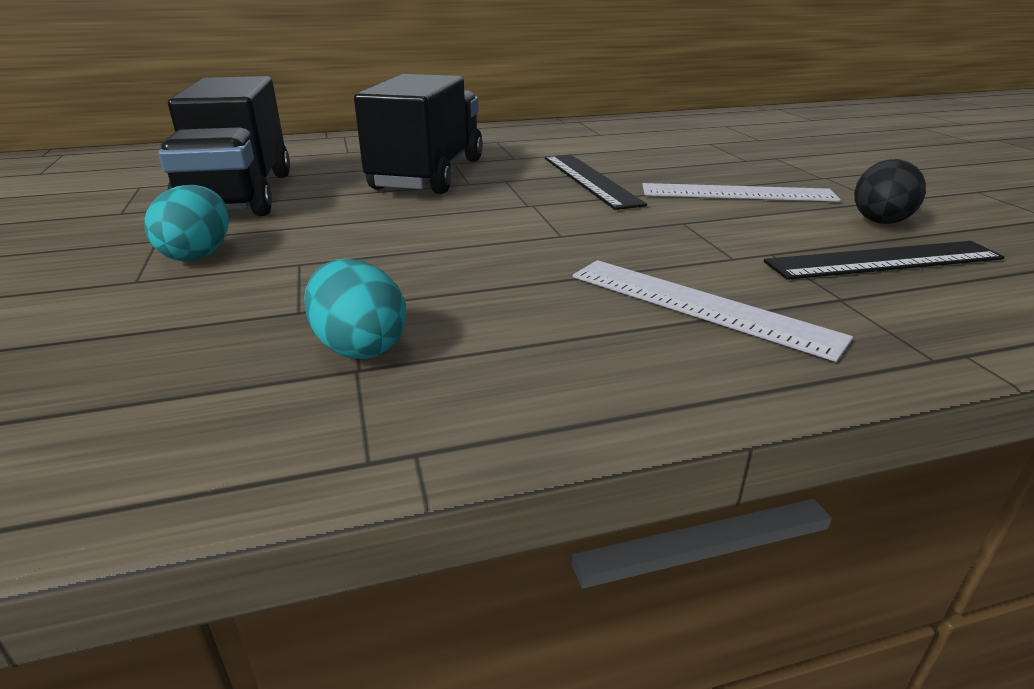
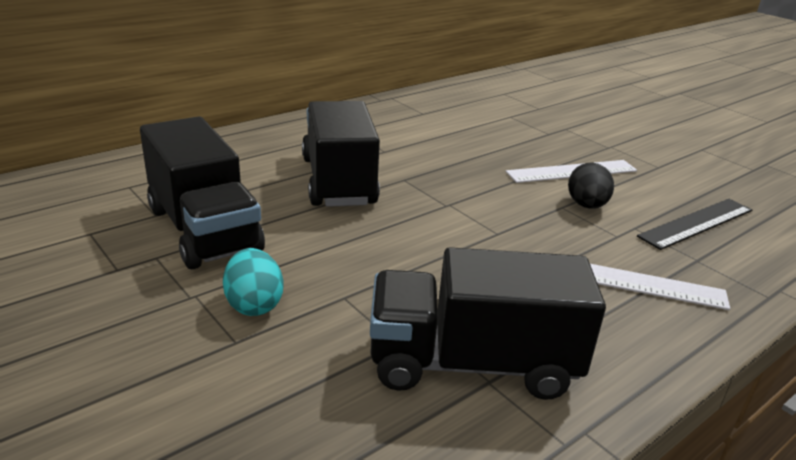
camera: 25 degrees left, 0 degrees up
(359, 347) = (472, 363): turquoise egg -> black truck
(590, 180) = (465, 171): black ruler -> none
(880, 223) = (672, 189): black egg -> black egg (586, 205)

